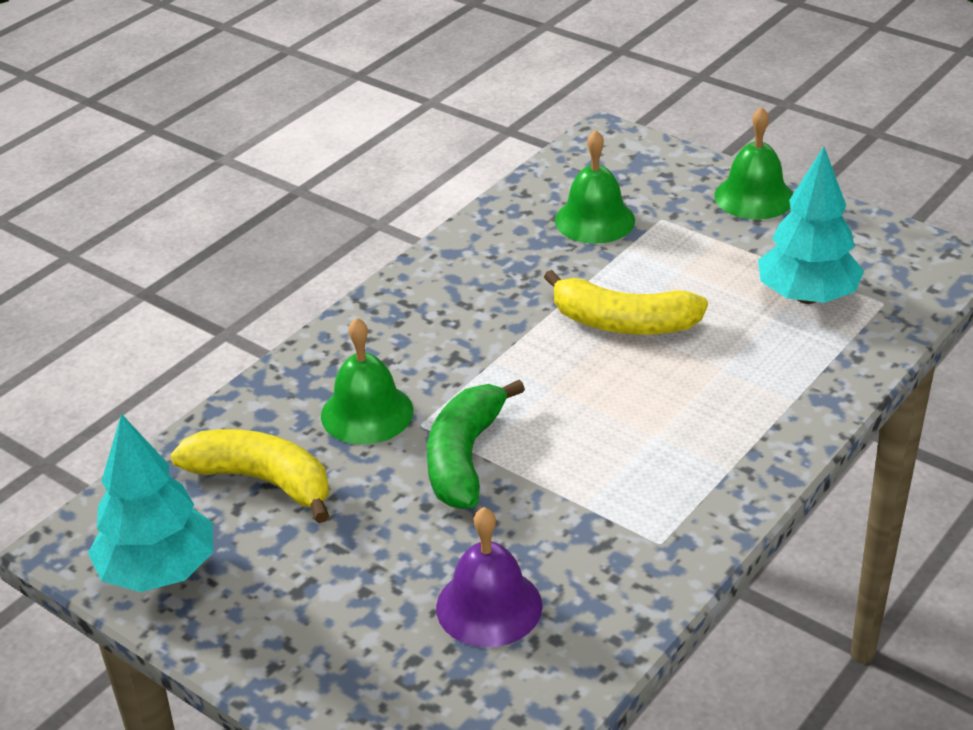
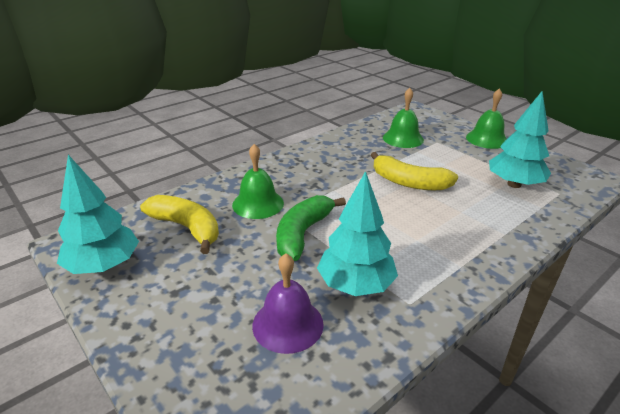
camera: 10 degrees right, 5 degrees down
(573, 529) = (356, 285): none -> turquoise tree

